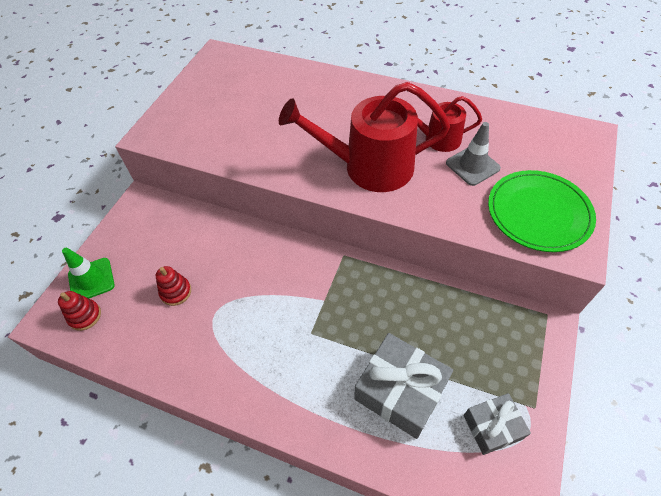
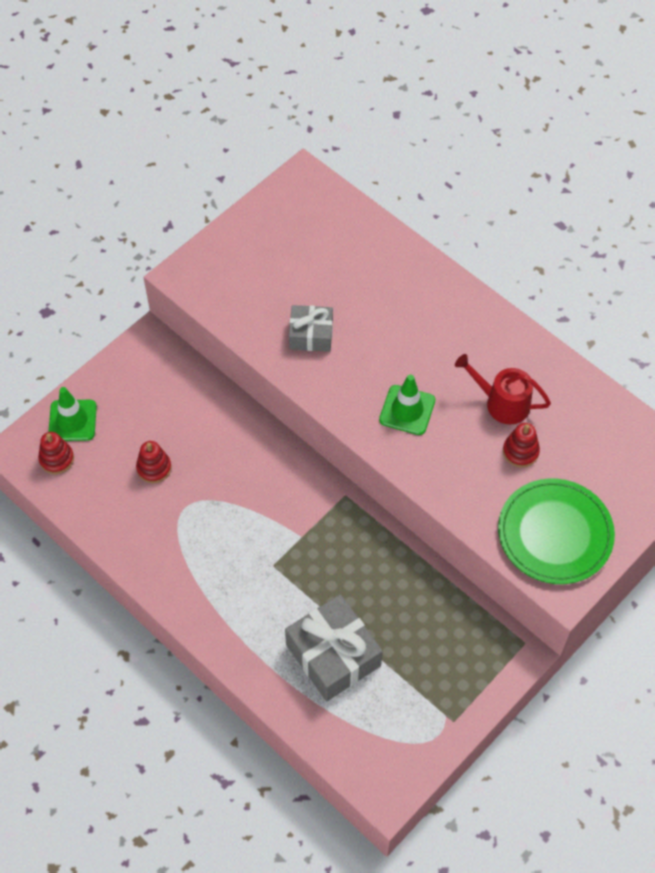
camera: 20 degrees right, 5 degrees up
(370, 167) = (407, 410): red watering can -> green traffic cone
(472, 166) = (520, 452): grey traffic cone -> red stacking toy
(492, 427) = (402, 720): grey gift -> grey gift (311, 335)

